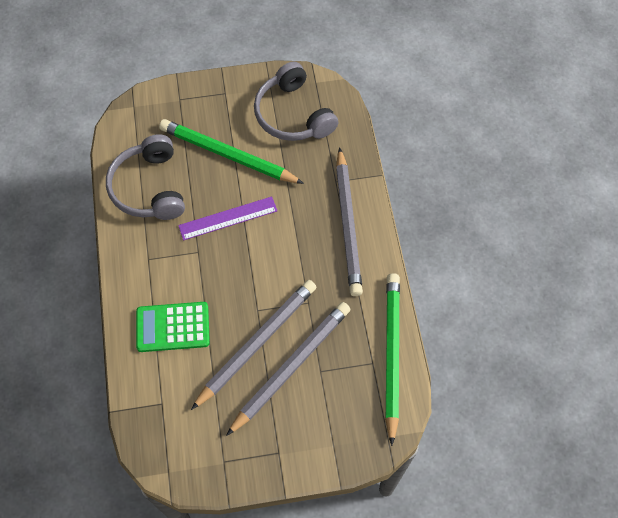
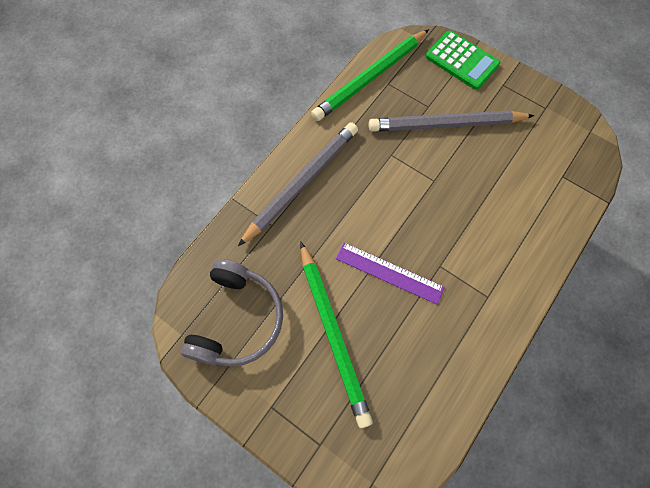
camera: 135 degrees left, 5 degrees up
(149, 188) = (433, 367): grey headphones -> none
(173, 327) = (511, 222): green calculator -> green calculator (462, 60)
(257, 343) = (456, 159): grey pencil -> none

